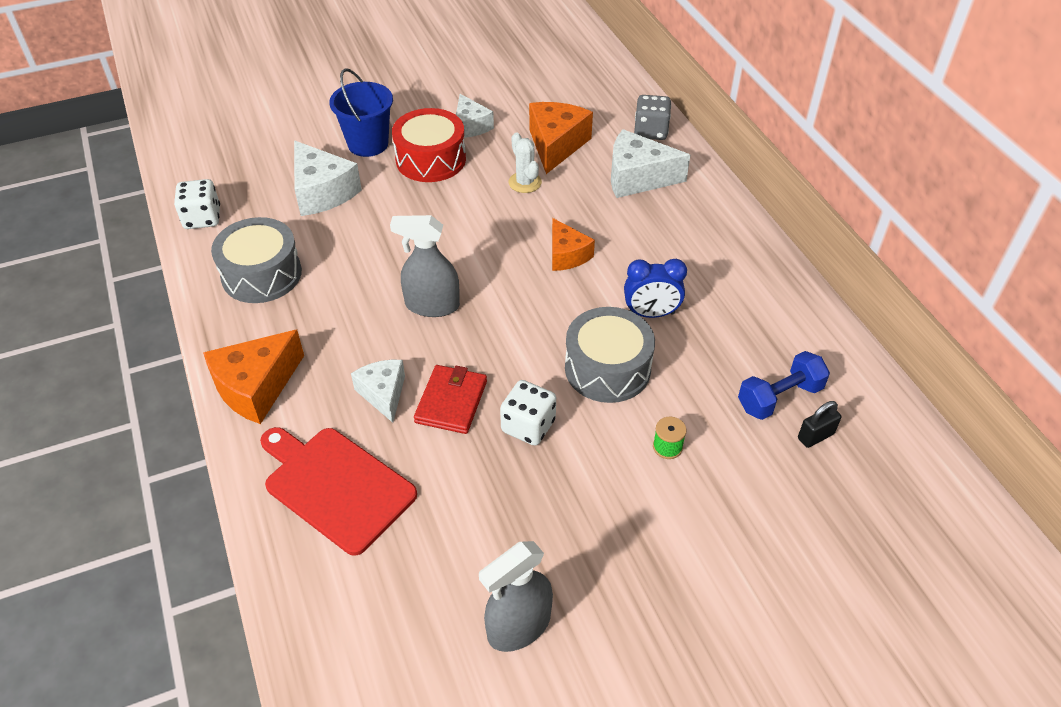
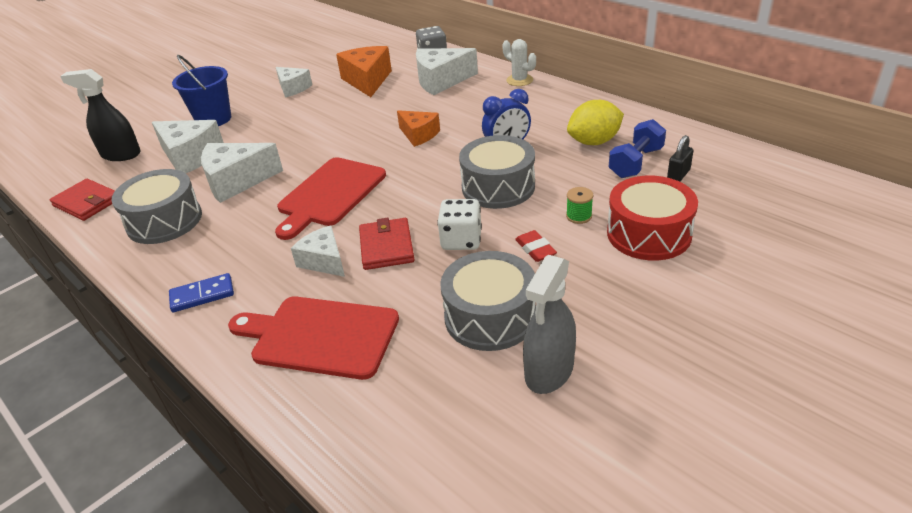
camera: 20 degrees left, 10 degrees down
(202, 218) = (87, 202): white dice -> red wallet
(256, 387) = (202, 295): orange cheese -> blue domino
(258, 161) = (121, 154): none -> black spray bottle
(351, 247) = (236, 181): none -> white cheese
(431, 159) = (272, 114): red drum -> red drum (648, 234)
(432, 305) = (330, 194): grey spray bottle -> red cutting board
(501, 536) = (490, 316): none -> grey drum
(525, 182) = (357, 106): white cactus -> white cactus (519, 80)
(595, 472) = (535, 249): none -> red eraser
(753, 346) = (594, 142): none -> yellow lemon

